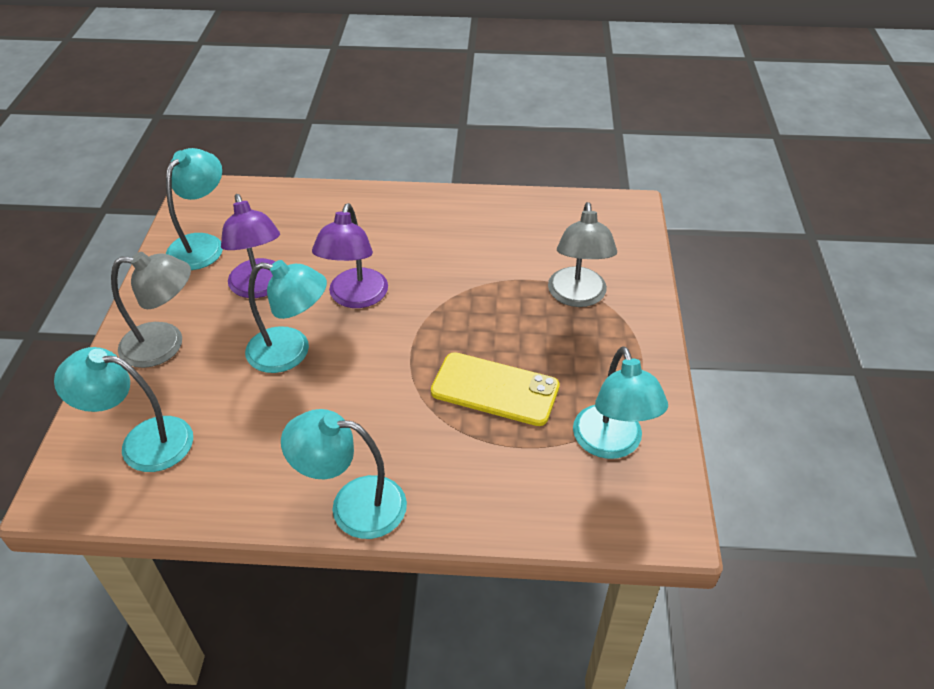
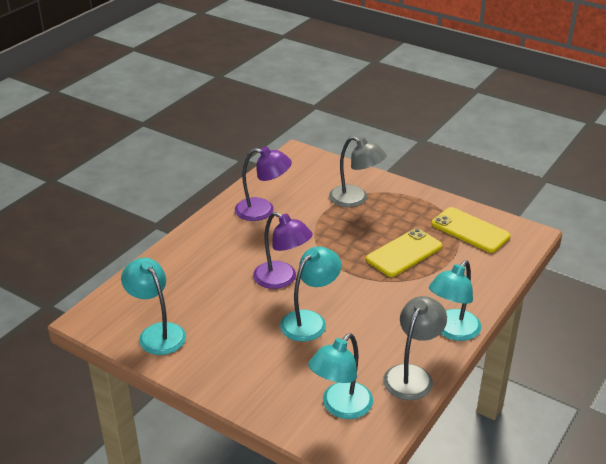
camera: 60 degrees left, 10 degrees down
(165, 345) = (253, 376): grey lamp -> grey lamp (412, 375)
(260, 287) = (233, 317): purple lamp -> purple lamp (263, 210)
(611, 444) = (470, 230): turquoise lamp -> yellow phone

